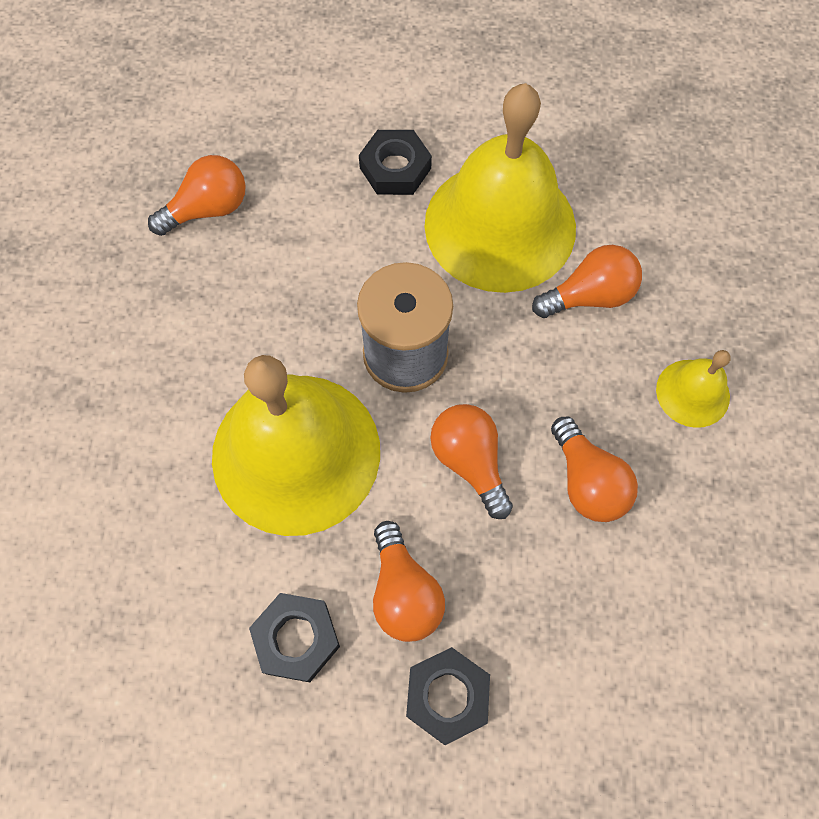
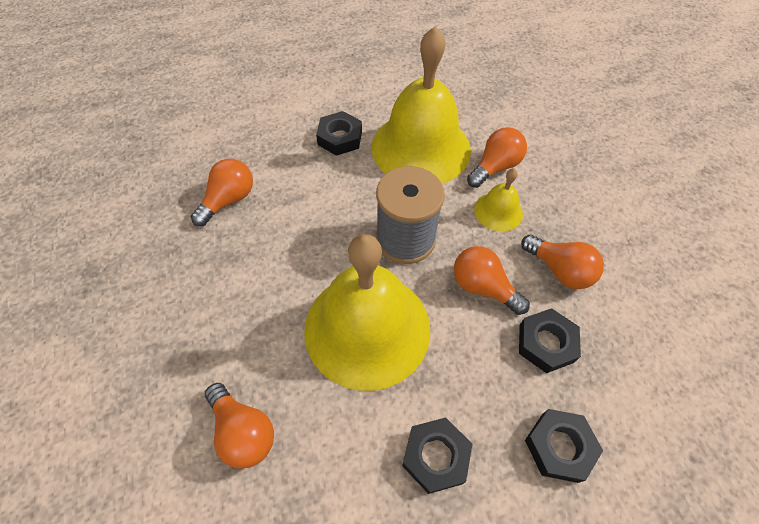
camera: 25 degrees left, 10 degrees down
(404, 592) = (490, 389): orange light bulb -> orange light bulb (243, 431)
(508, 568) = (546, 343): none -> black nut
(692, 393) = (585, 197): yellow bell -> yellow bell (498, 211)

